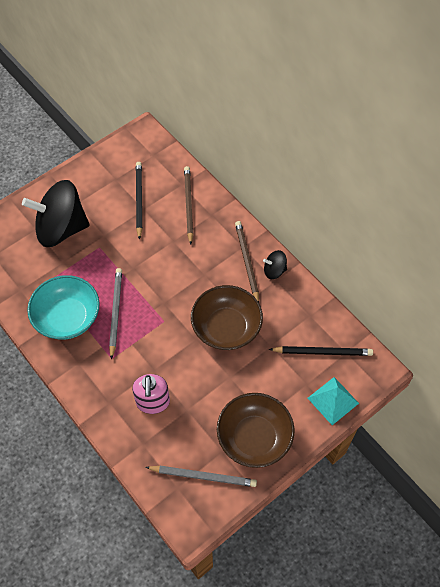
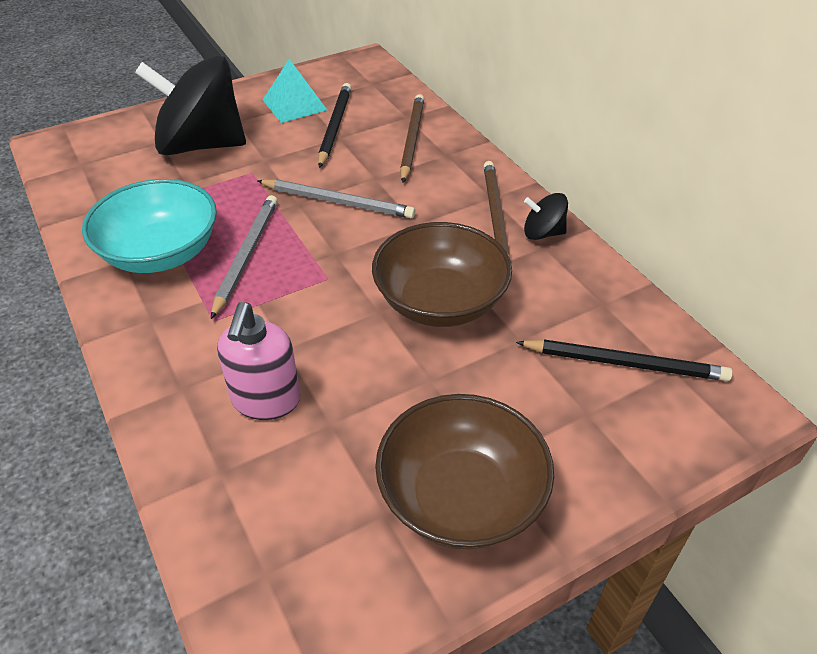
camera: 10 degrees right, 15 degrees down
(203, 476) = (330, 559): grey pencil -> grey pencil (338, 201)
(333, 400) = (643, 451): turquoise pyramid -> turquoise pyramid (294, 105)

